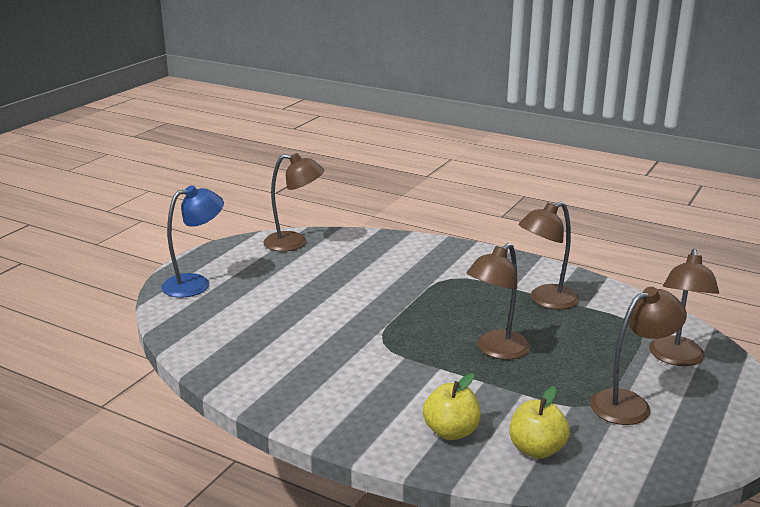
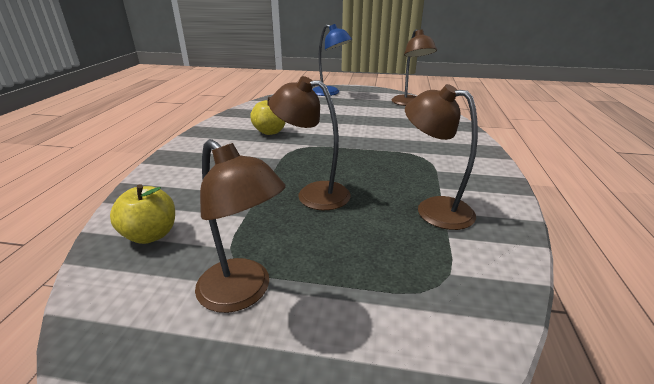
camera: 70 degrees right, 5 degrees up
(451, 431) = (178, 190): yellow apple -> yellow apple (270, 132)
(676, 358) = (378, 334): brown lamp -> none

